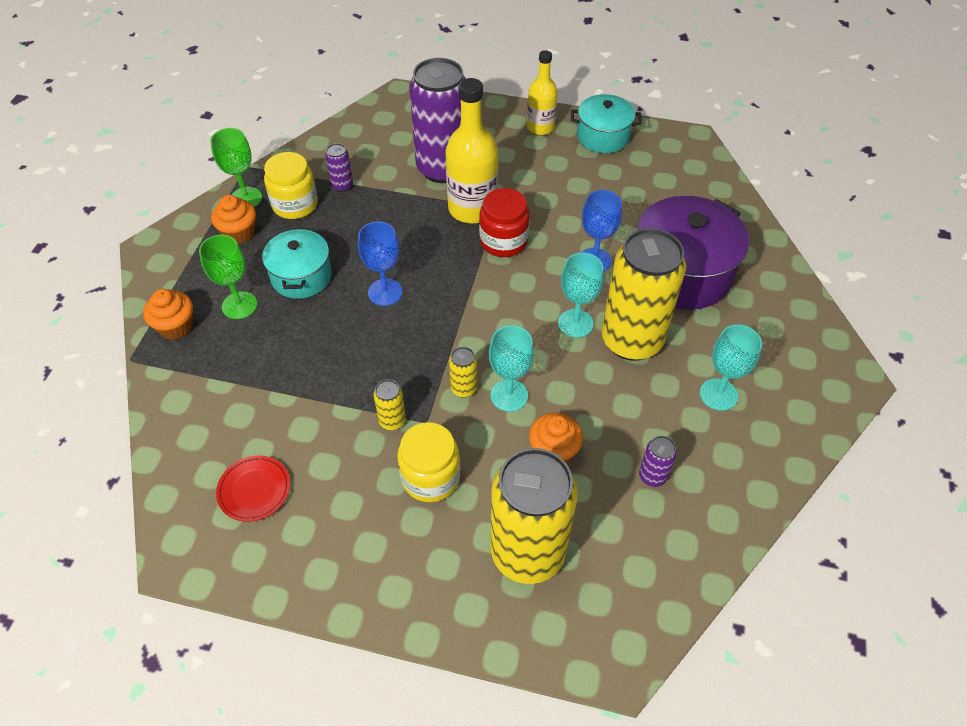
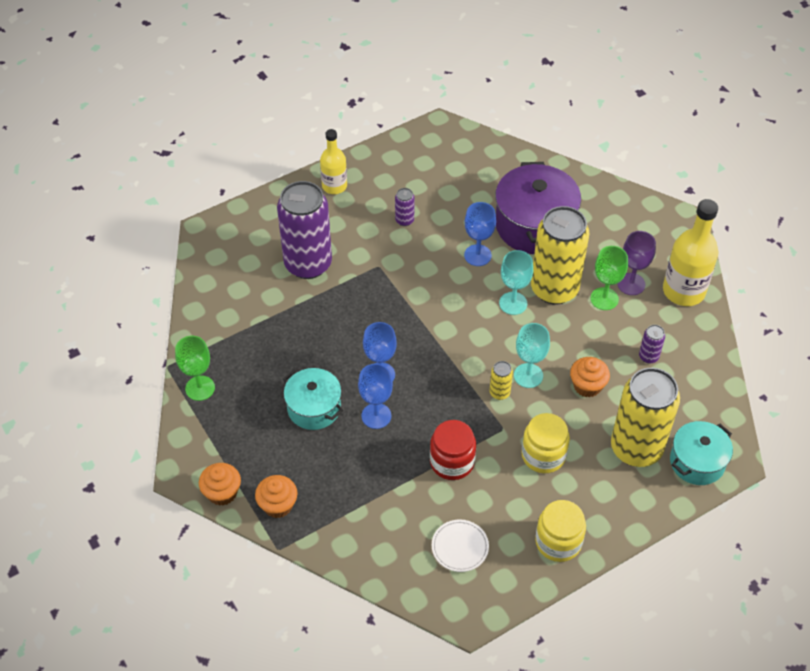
camera: 45 degrees left, 0 degrees up
(239, 233) = (230, 414): orange cupcake -> orange cupcake (222, 493)
(239, 305) = (300, 458): green goblet -> green goblet (604, 299)
(254, 490) = (460, 547): red plate -> white plate
(295, 204) = (241, 365): yellow jar -> yellow jar (558, 542)
(338, 321) = (376, 416): none -> blue goblet
(342, 185) = (255, 327): purple can -> purple can (404, 220)
(392, 421) = (484, 444): yellow can -> none
(472, 208) = (363, 277): yellow bottle -> yellow bottle (683, 291)
(503, 241) = (410, 284): red jar -> red jar (452, 462)
(603, 136) = (383, 164): turquoise pot -> turquoise pot (697, 462)
(718, 394) = (631, 284): turquoise goblet -> purple goblet

